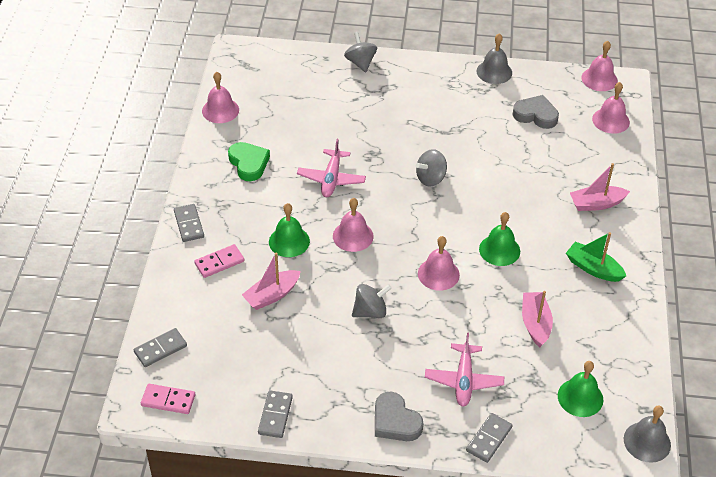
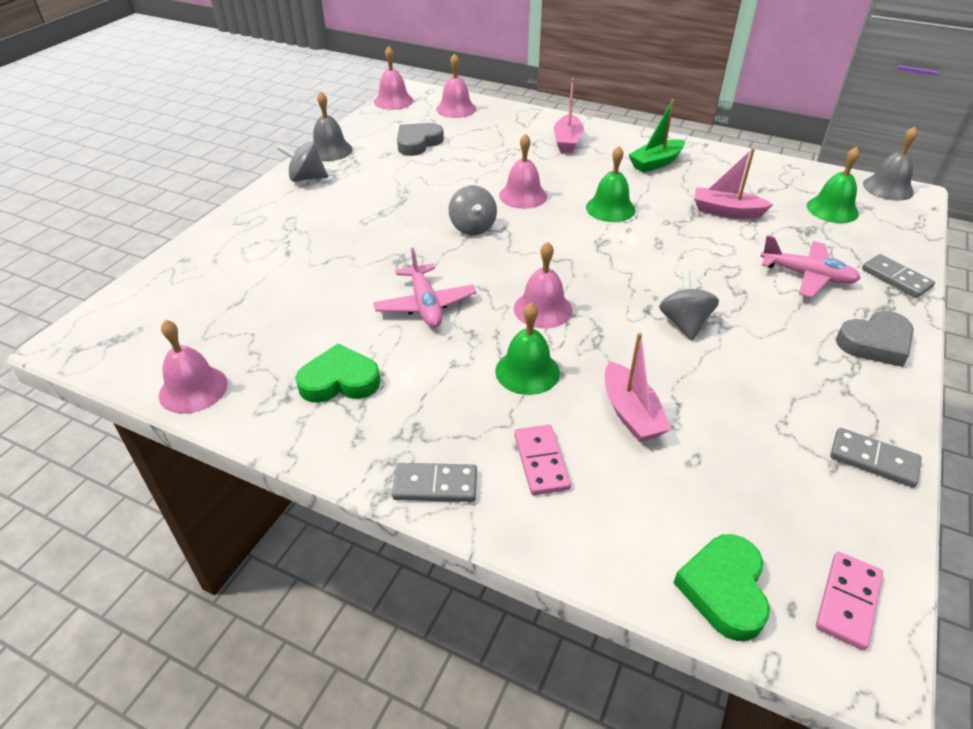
camera: 70 degrees left, 5 degrees down
(160, 349) = (724, 589): grey domino -> green heart
(331, 179) = (425, 305): pink plane -> pink plane turned 45 degrees clockwise
(360, 63) = (223, 233): grey spinning top -> grey spinning top (306, 178)
(438, 274) = (634, 256): pink bell -> pink bell (523, 195)

